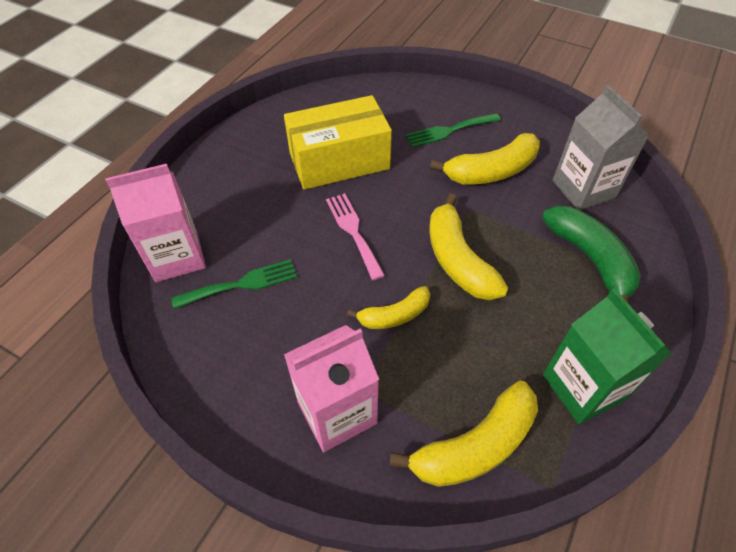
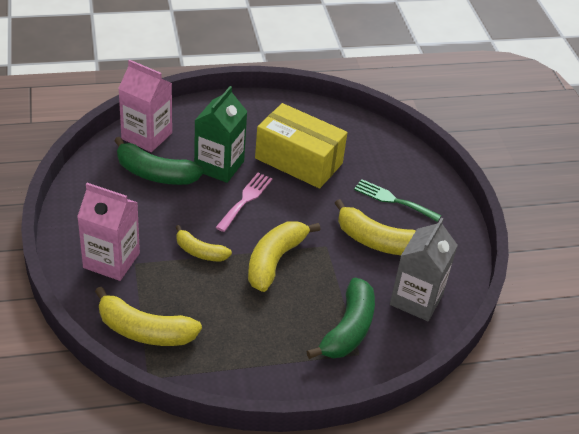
camera: 45 degrees right, 10 degrees down
(241, 284) = (155, 174): green fork -> green banana
(583, 387) = (233, 366): green carton -> green carton (219, 166)

